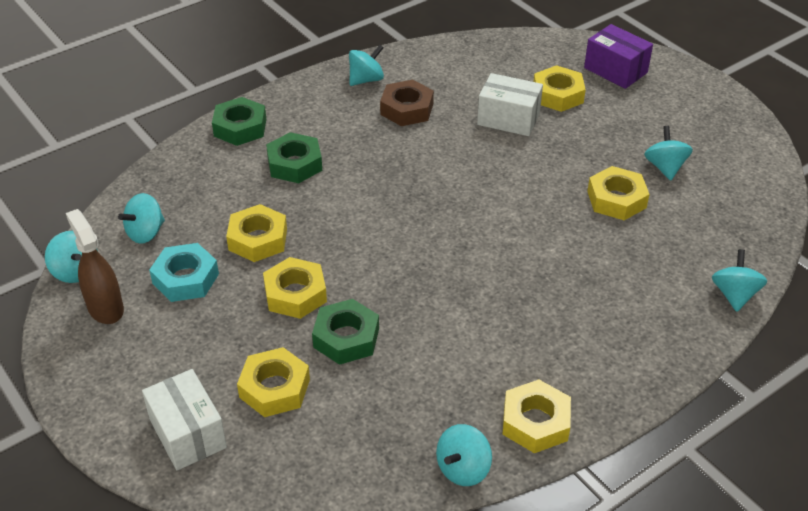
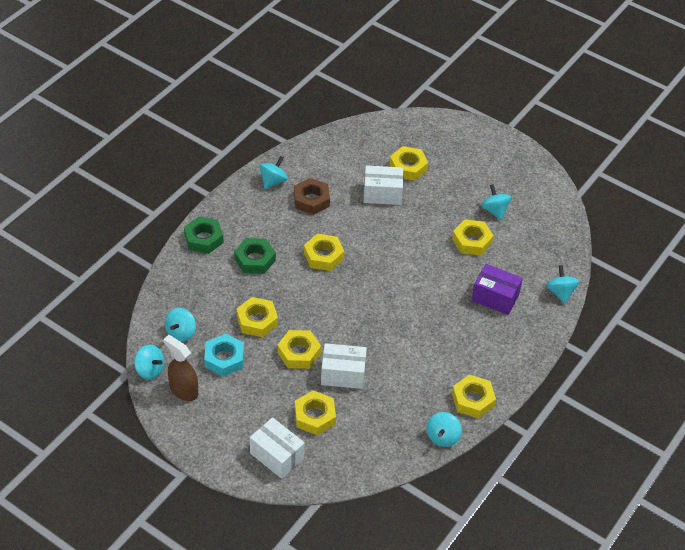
camera: 20 degrees left, 5 degrees up
(346, 338) = (343, 374): green nut -> white box
(391, 177) = (323, 256): none -> yellow nut
(615, 70) = (439, 139): purple box -> purple box (495, 297)

